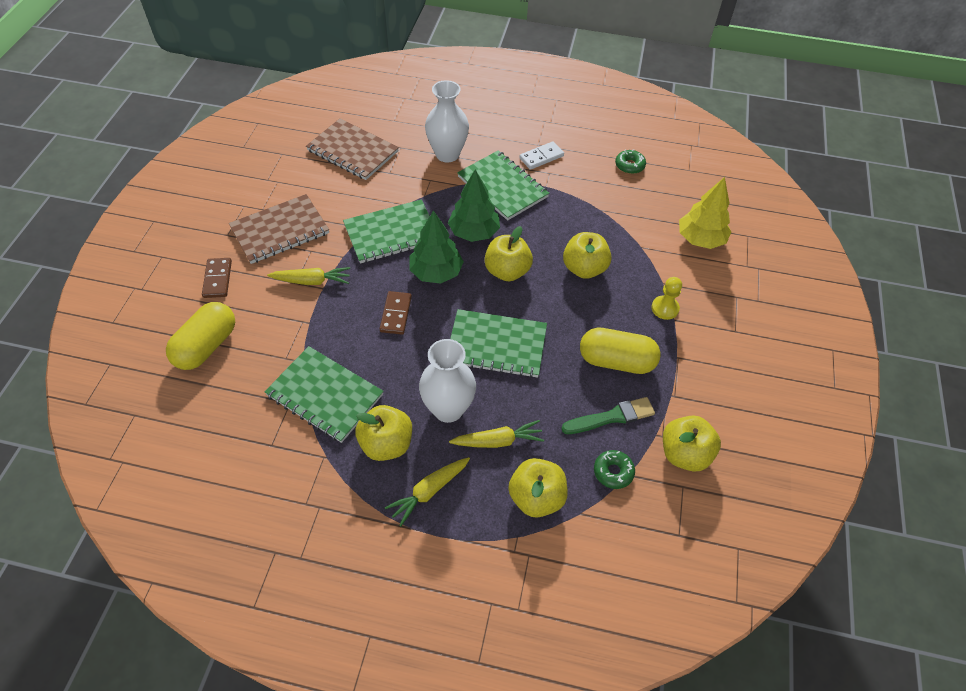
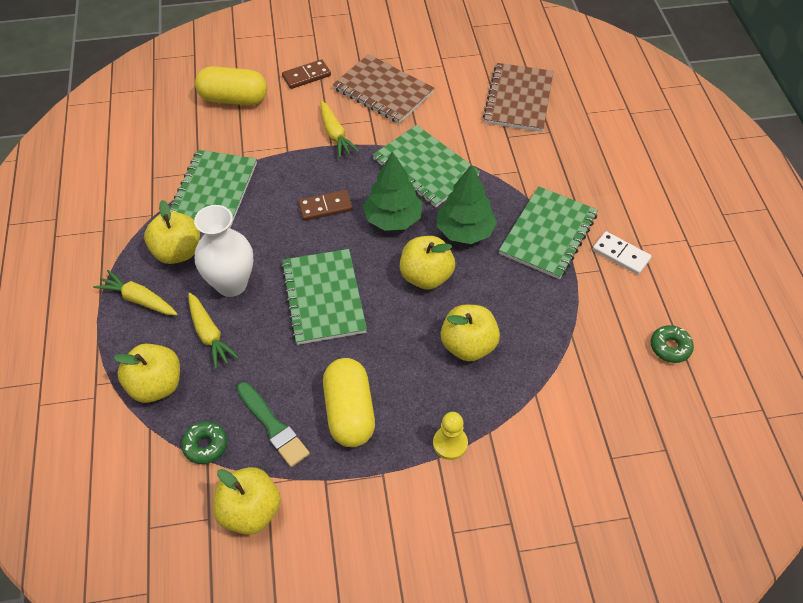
camera: 70 degrees right, 0 degrees up
(447, 154) = (566, 172): white vase -> none
(700, 239) = (587, 459): yellow tree -> none

